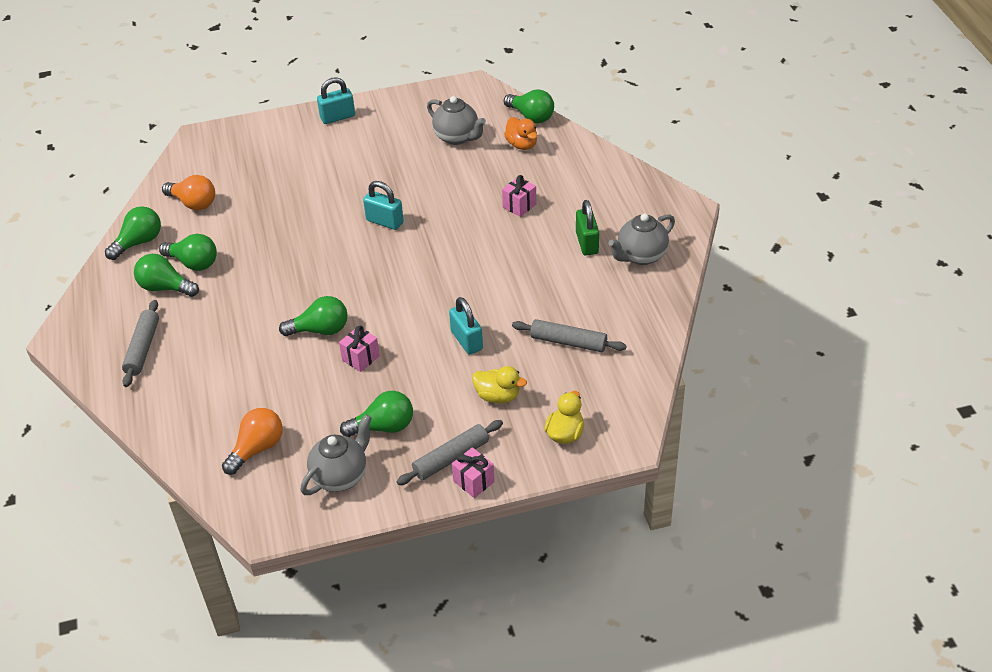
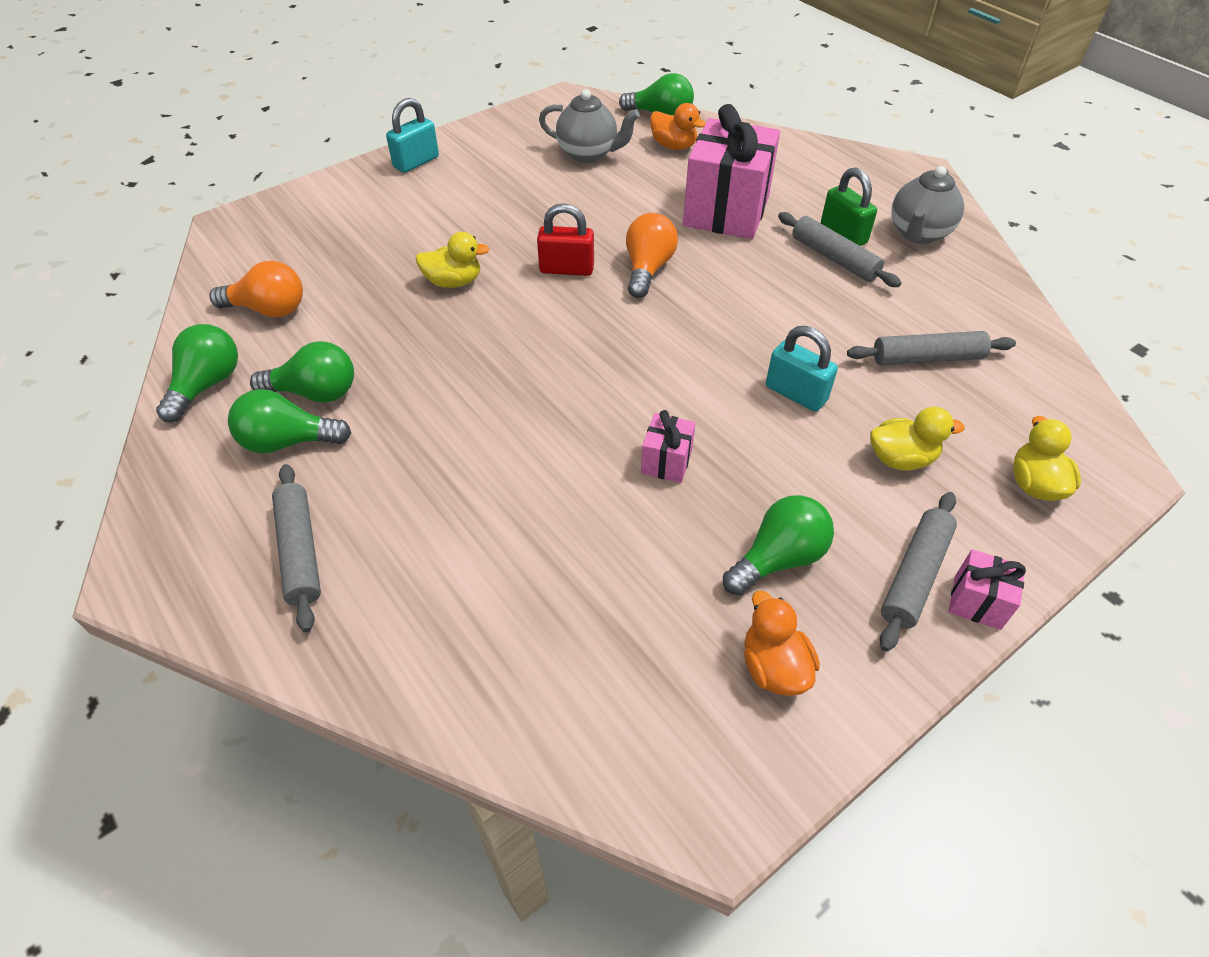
camera: 25 degrees left, 5 degrees up
(257, 448) = (603, 666): orange light bulb -> orange light bulb (647, 269)
(310, 212) = (454, 282): none -> yellow duck
(320, 330) = (577, 437): green light bulb -> none
(341, 476) = (774, 667): grey teapot -> orange duck
(384, 221) = (566, 269): turquoise padlock -> red padlock
(519, 206) = (726, 211): pink gift -> pink gift, size x2.25
(565, 259) = (834, 258): none -> grey rolling pin

